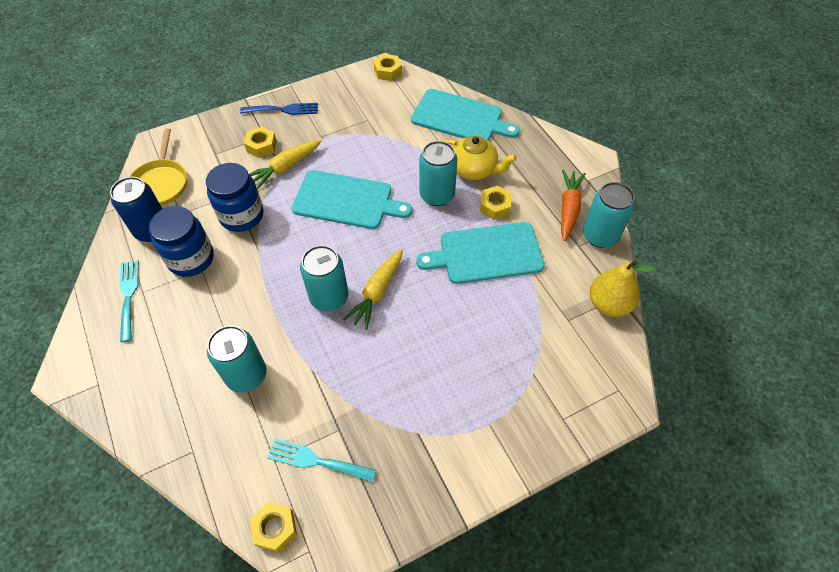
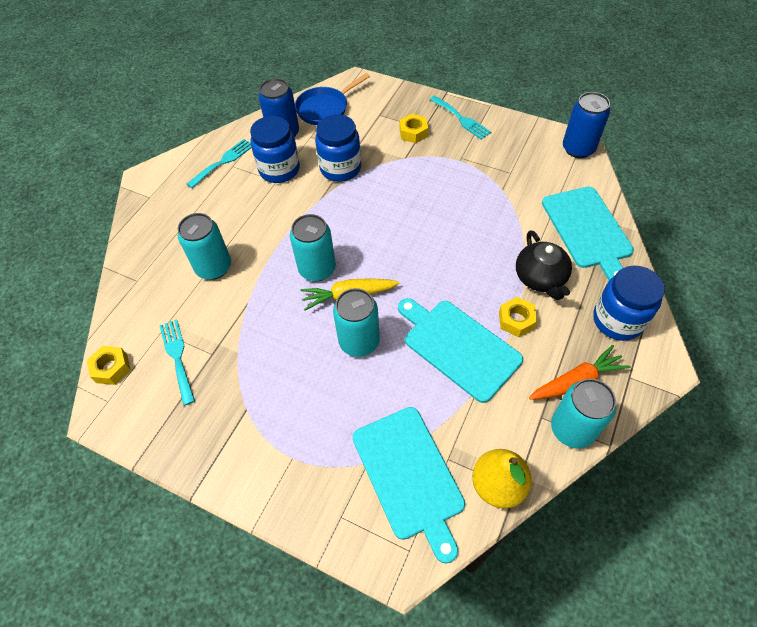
camera: 55 degrees right, 0 degrees up
(160, 183) = (325, 108): yellow pan -> blue pan
(283, 110) = (461, 119): blue fork -> turquoise fork
(285, 168) = (408, 160): yellow carrot -> none
(346, 201) = (415, 217): turquoise cutting board -> turquoise cutting board (409, 476)
(388, 71) = (578, 149): yellow nut -> blue can
(437, 195) = (484, 270): turquoise can -> turquoise can (359, 341)
(474, 169) = (540, 278): yellow teapot -> black teapot
(543, 155) = (617, 320): none -> blue jar

